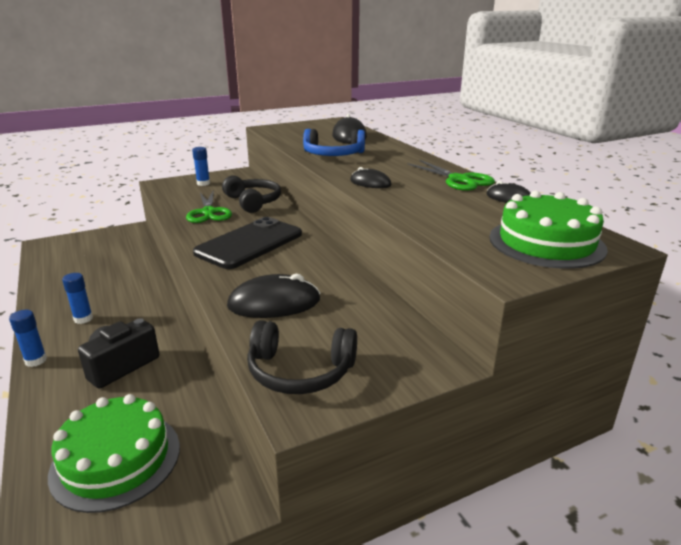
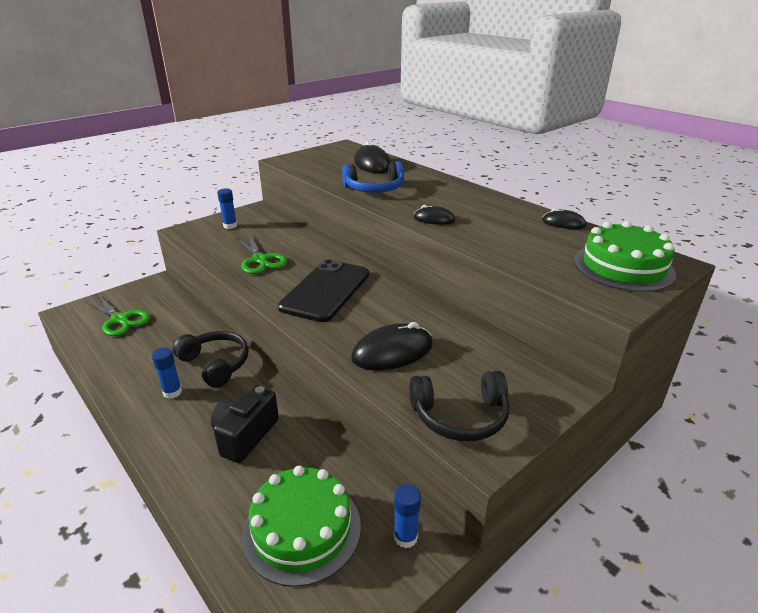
camera: 15 degrees left, 5 degrees up
(36, 360) = (152, 446): blue glue stick -> blue glue stick (405, 537)
(253, 202) = (297, 242): black headphones -> black headphones (215, 364)
(459, 180) = (508, 207): green scissors -> green scissors (120, 320)

